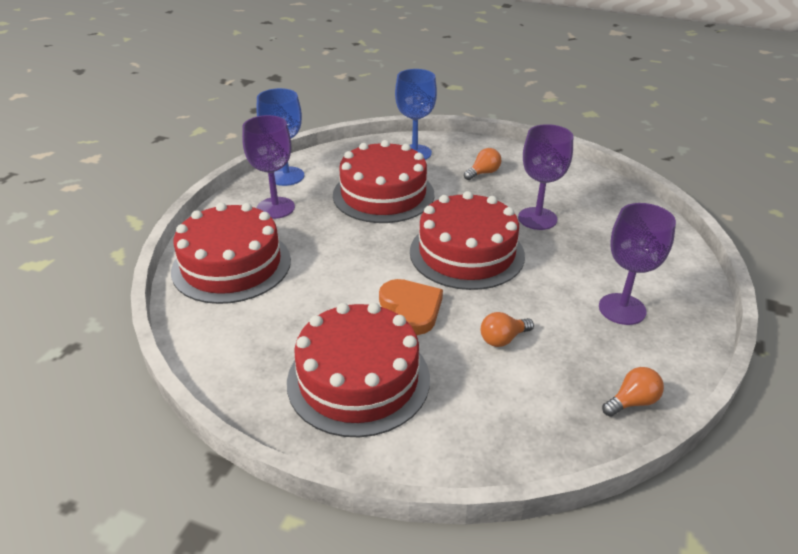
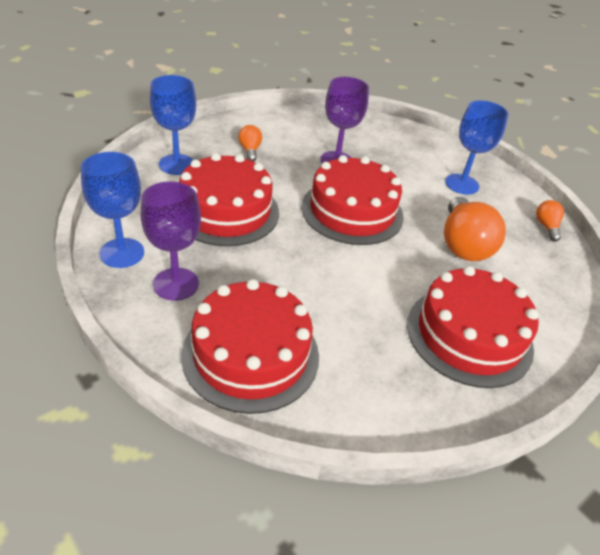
camera: 65 degrees left, 5 degrees up
(411, 308) = (401, 270): orange heart -> none
(503, 339) = (463, 245): orange light bulb -> orange light bulb, size x2.06
(622, 309) = (461, 184): purple goblet -> blue goblet

